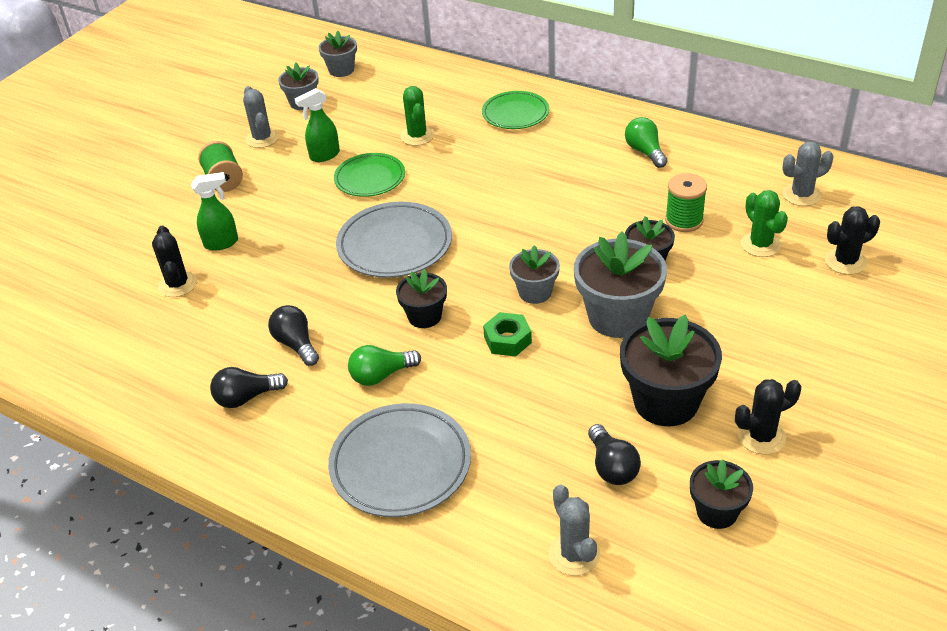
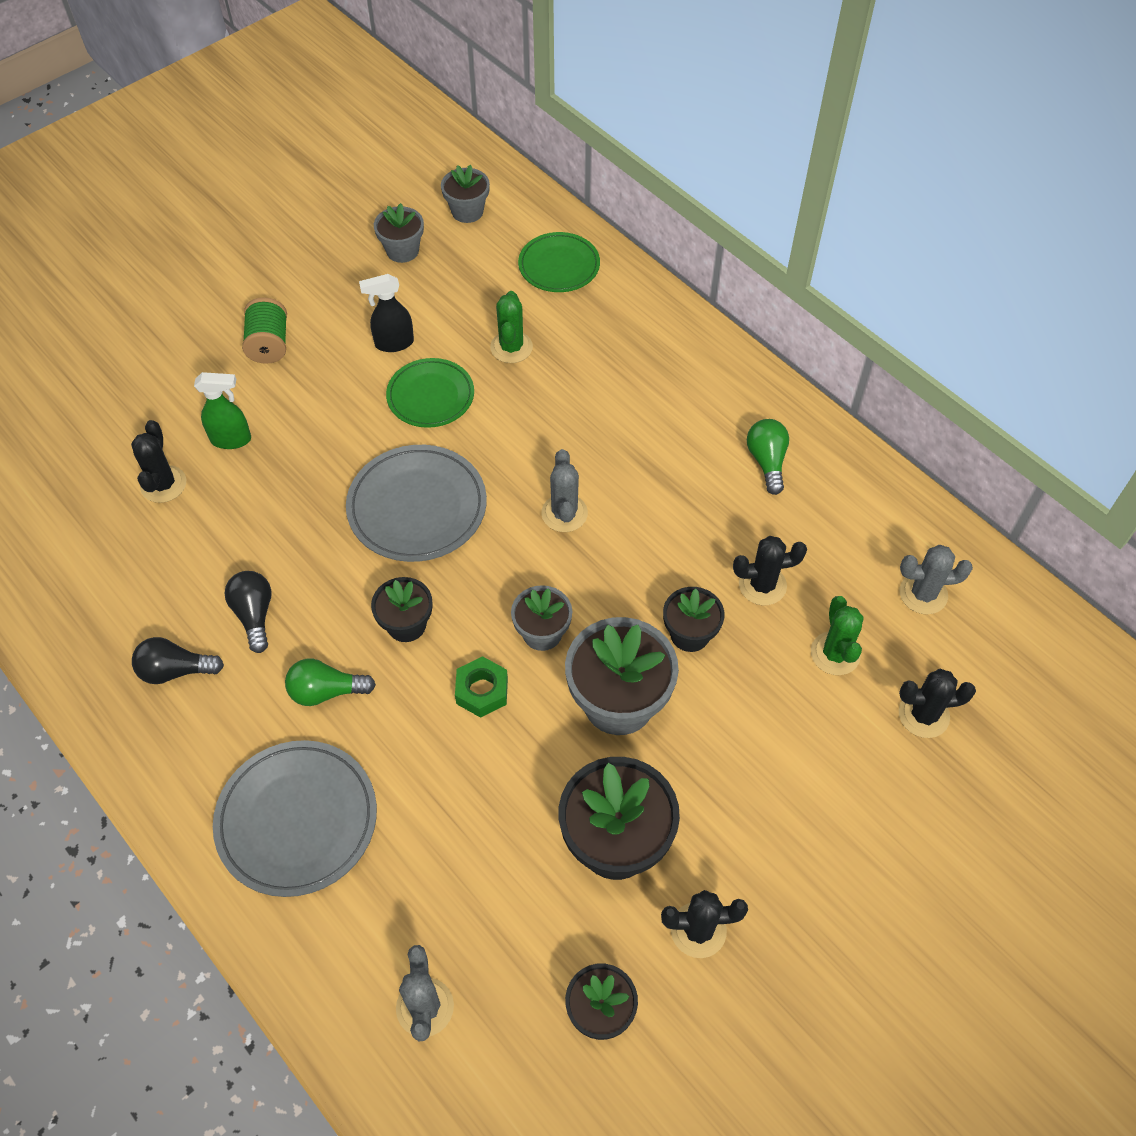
camera: 15 degrees right, 15 degrees up
(262, 138) = (335, 293): grey cactus -> grey cactus (564, 513)
(324, 155) = (393, 343): green spray bottle -> black spray bottle
(515, 113) = (641, 349): green plate -> green plate (559, 266)
(612, 467) = (516, 909): black light bulb -> none
(684, 220) = (762, 585): green spool -> black cactus

